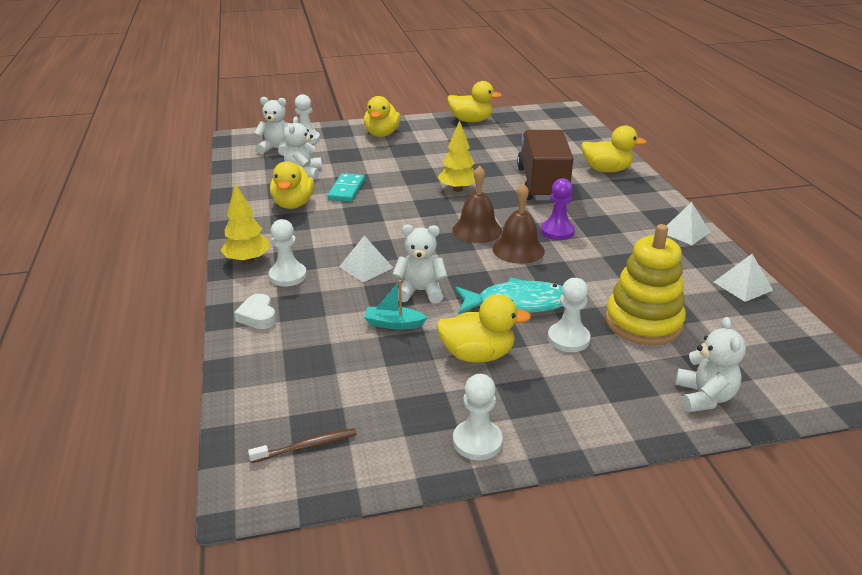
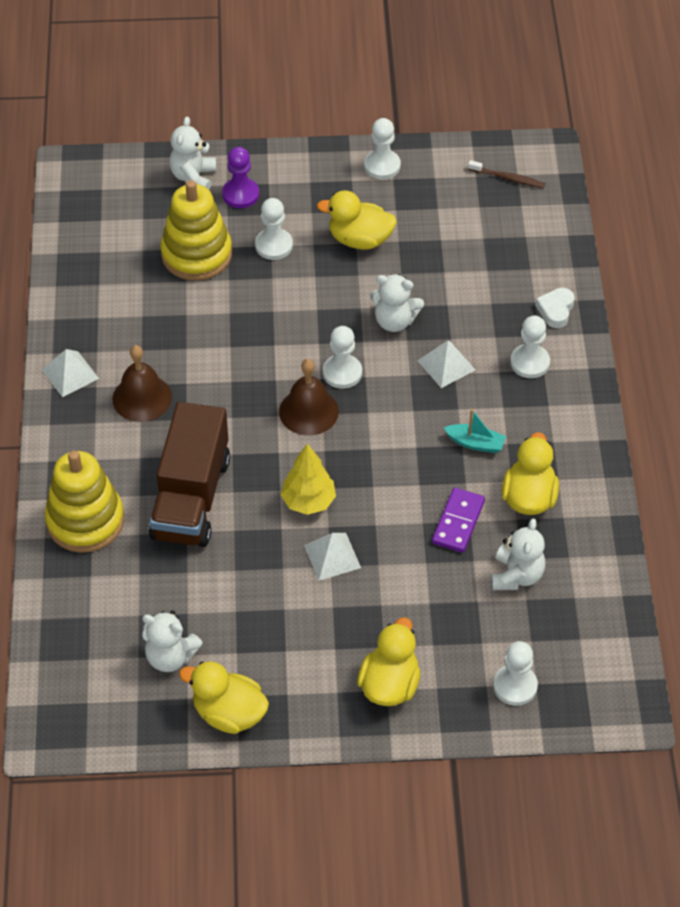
camera: 170 degrees left, 20 degrees up
(247, 260) = (575, 393): yellow tree -> none
(258, 316) = (556, 310): white heart -> white heart turned 150 degrees counterclockwise
(277, 149) = (561, 656): white teddy bear -> white teddy bear (170, 657)
(306, 446) = (507, 178): brown toothbrush -> brown toothbrush turned 150 degrees counterclockwise
(346, 190) = (458, 522): turquoise domino -> purple domino
(394, 324) = (427, 283): turquoise boat -> turquoise boat (475, 443)
(458, 253) = (342, 373): none -> white pawn
(518, 249) = (273, 370): brown bell -> brown bell (142, 398)
(518, 303) = (303, 292): turquoise fish -> none
(557, 231) = (216, 395): purple pawn -> purple pawn (240, 194)
(606, 170) = (85, 521): yellow duck -> yellow stacking toy
(742, 286) = (70, 285): white pyramid -> white pyramid (332, 556)

